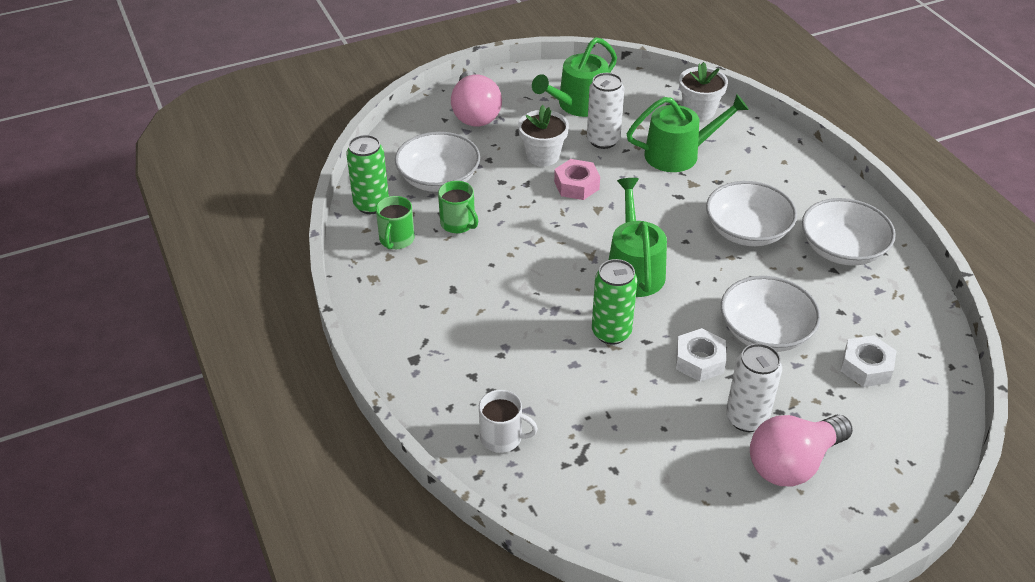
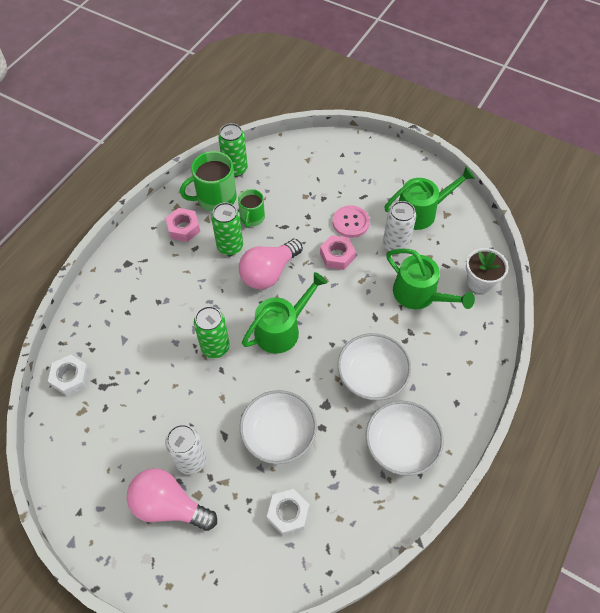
camera: 55 degrees right, 15 degrees up
(396, 239) = (215, 198): green mug -> green mug, size x1.62
(413, 285) = (183, 228): none -> pink nut
(438, 178) = (284, 185): white bowl -> none
(475, 114) = (361, 166): pink light bulb -> pink light bulb (269, 273)
(481, 259) = (230, 246): none -> green can
(502, 437) = (95, 338): white mug -> none
(542, 156) = (350, 222): white flower pot -> pink button
(578, 105) = (421, 212): green watering can -> green watering can turned 150 degrees clockwise
(699, 361) = (224, 408): white nut -> white nut (71, 378)

